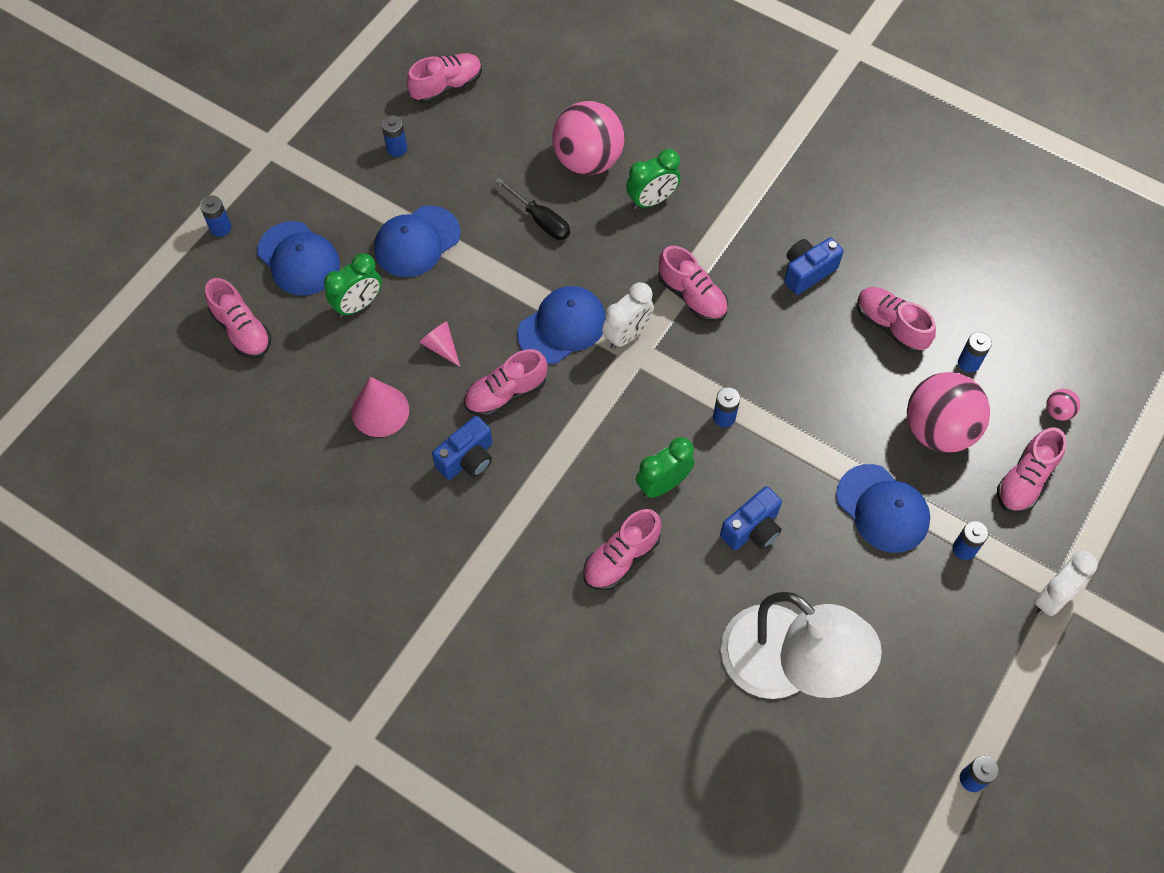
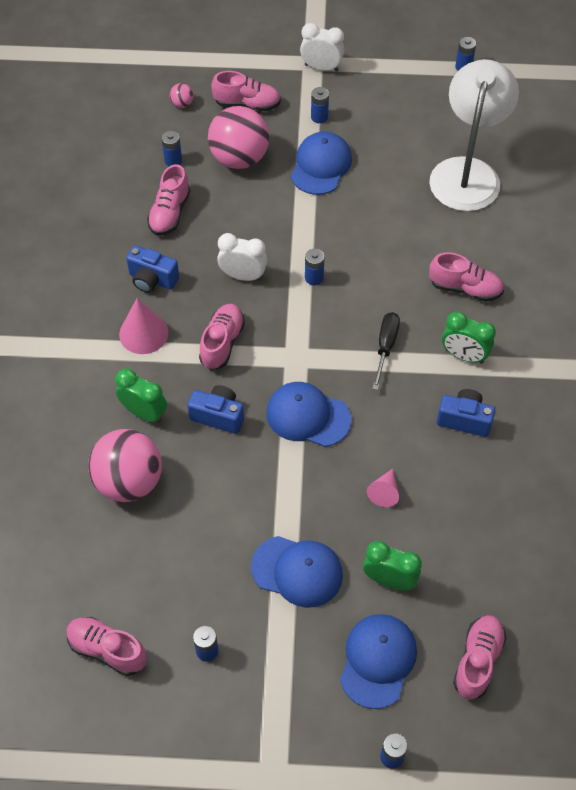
camera: 120 degrees left, 5 degrees down
(380, 411) = (470, 503): pink cone -> pink cone (143, 333)
(506, 393) = (392, 424): pink shoe -> none
(541, 220) = (214, 485): black screwdriver -> black screwdriver (385, 347)
(627, 335) = (285, 369): white clock -> white clock (243, 276)
(663, 484) = (392, 290): green clock -> green clock (464, 355)
(752, 529) = (388, 226): blue camera -> blue camera (218, 416)

